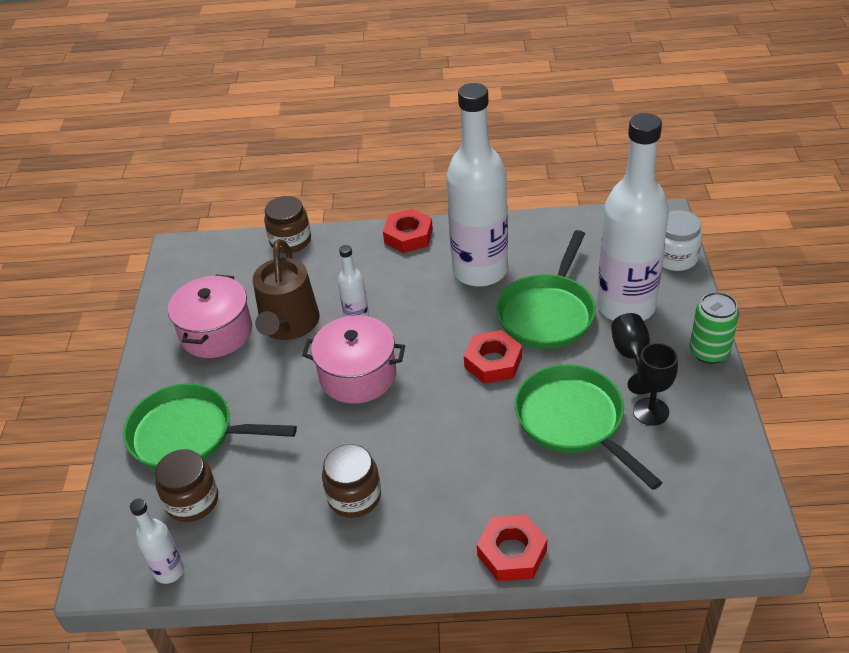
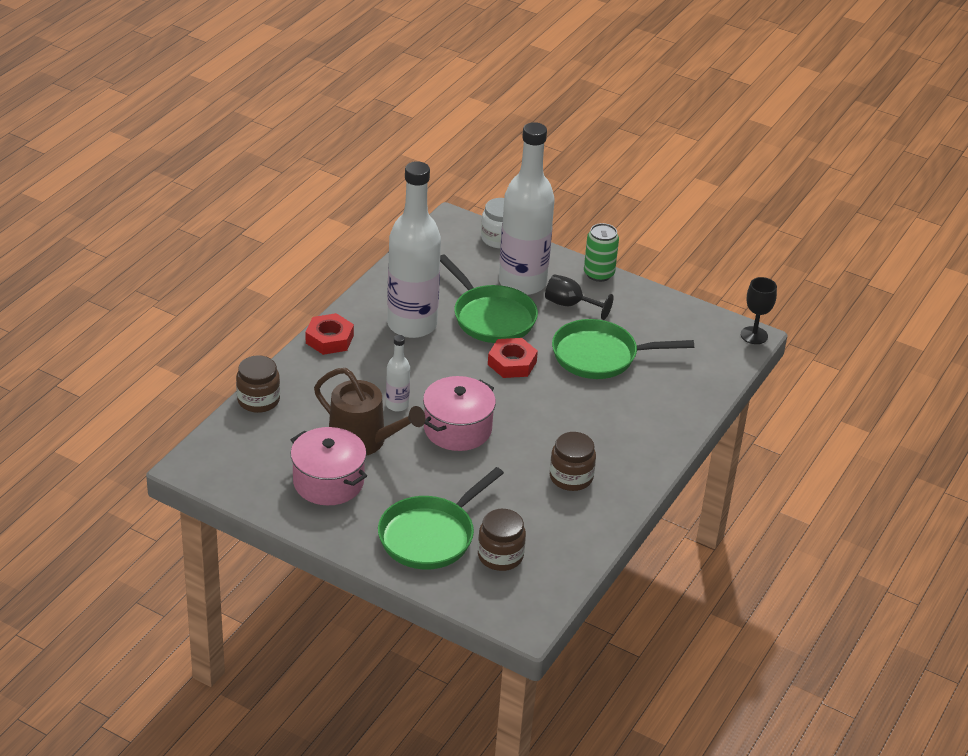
camera: 65 degrees left, 5 degrees down
(169, 571) = (555, 588): white bottle -> none
(512, 553) = (678, 431): red nut -> none
(651, 411) = (623, 322): black goblet -> black goblet (754, 335)

